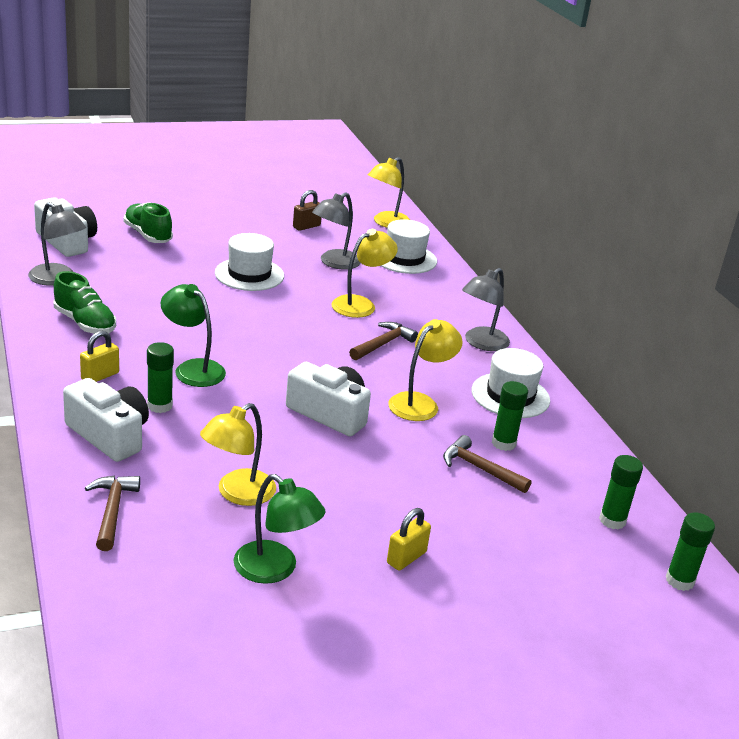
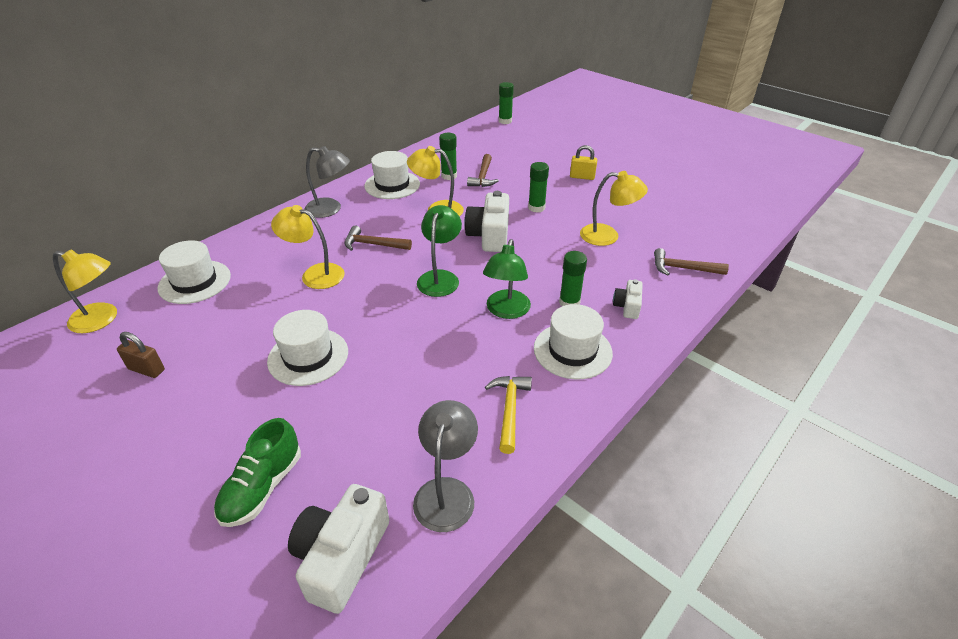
camera: 115 degrees left, 10 degrees up
(85, 323) = (509, 410): green shoe -> yellow hammer
(100, 376) = (572, 350): yellow padlock -> white hat
(109, 435) = (627, 306): white camera -> white camera, size x0.54
(112, 511) = (683, 268): brown hammer -> brown hammer turned 45 degrees clockwise
(275, 569) = (642, 205): green lamp -> green lamp (440, 277)
(334, 263) = (237, 316): grey lamp -> none
(612, 520) = (481, 139): green glue stick -> green glue stick (536, 208)

